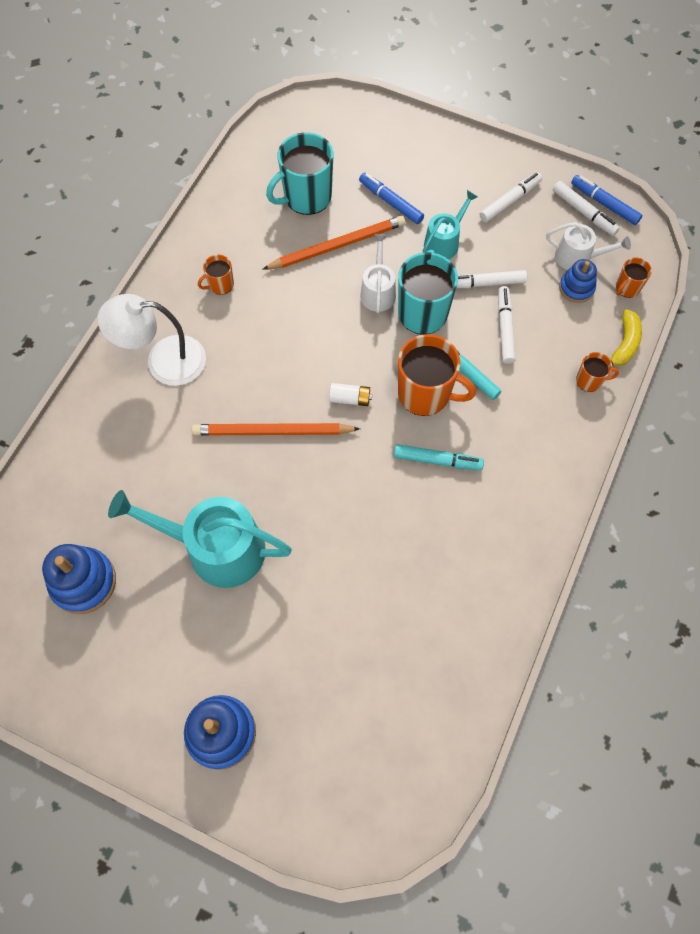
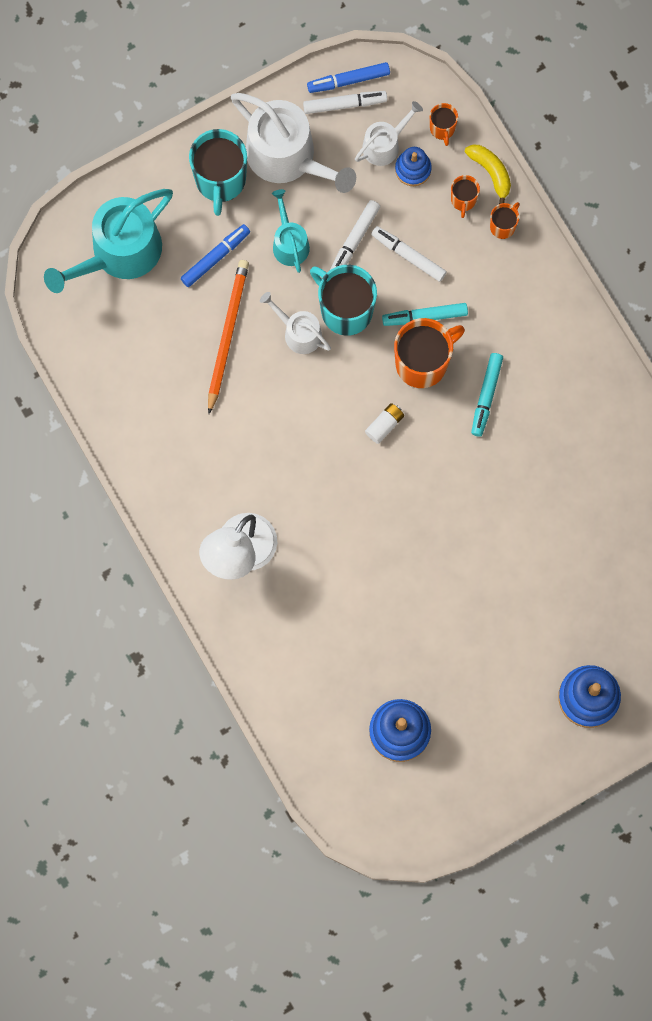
camera: 55 degrees left, 10 degrees up
(216, 548) = (442, 613): turquoise watering can -> turquoise watering can (119, 253)
(220, 285) = (196, 459): orange mug -> orange mug (463, 200)
(273, 432) = (371, 506): orange pencil -> none
(306, 197) = (155, 326): turquoise mug -> turquoise mug (220, 180)
(391, 202) = (215, 258): blue marker -> blue marker turned 150 degrees clockwise
(437, 460) = (486, 395): turquoise marker -> turquoise marker turned 150 degrees clockwise
(509, 201) = (287, 157): white marker -> white watering can

